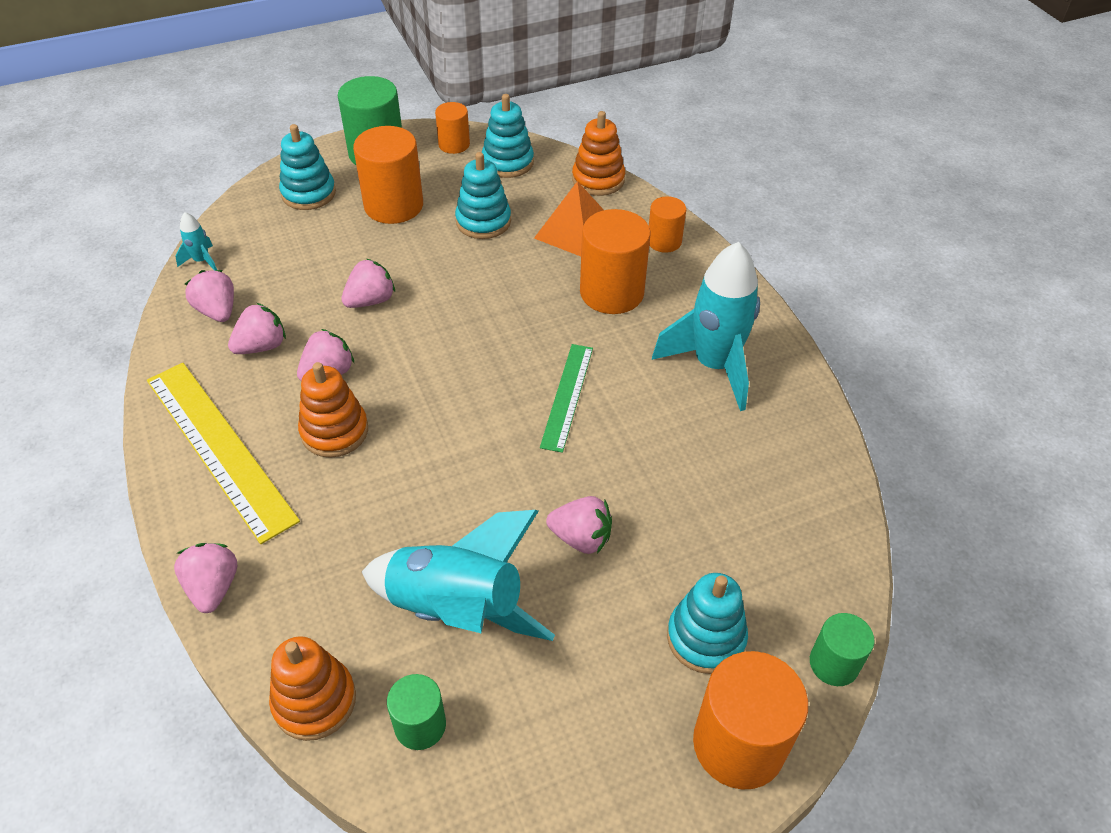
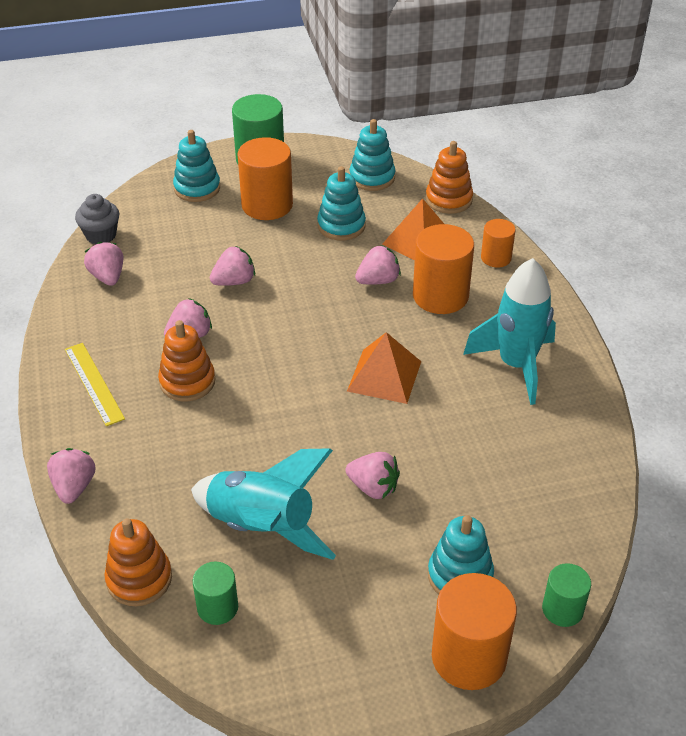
camera: 10 degrees right, 5 degrees down
(202, 261) = (101, 235): turquoise rocket -> grey cupcake
(219, 447) = (94, 383): yellow ruler -> yellow ruler, size x0.58
(262, 346) = (139, 308): pink strawberry -> pink strawberry (378, 280)
(454, 144) = (328, 158): orange cylinder -> none
(567, 396) = (384, 376): green ruler -> orange pyramid

